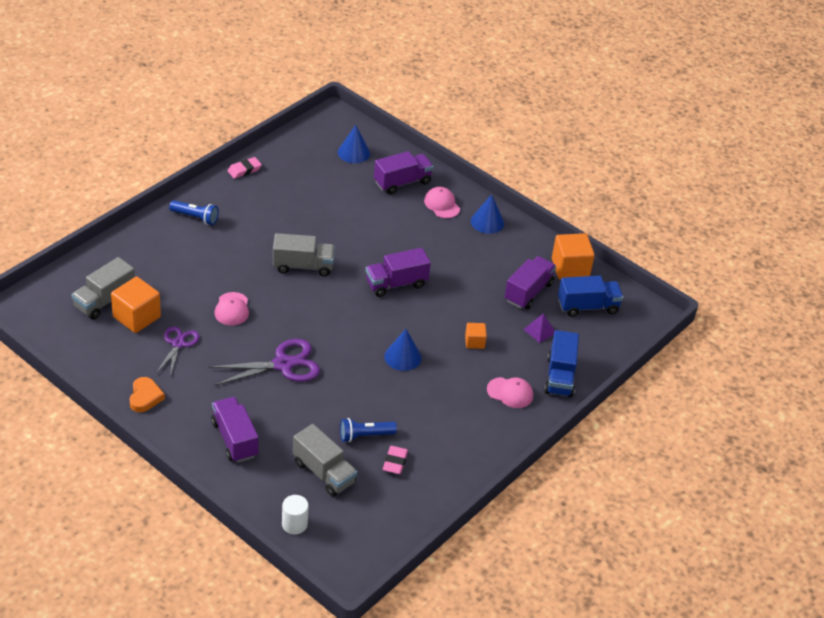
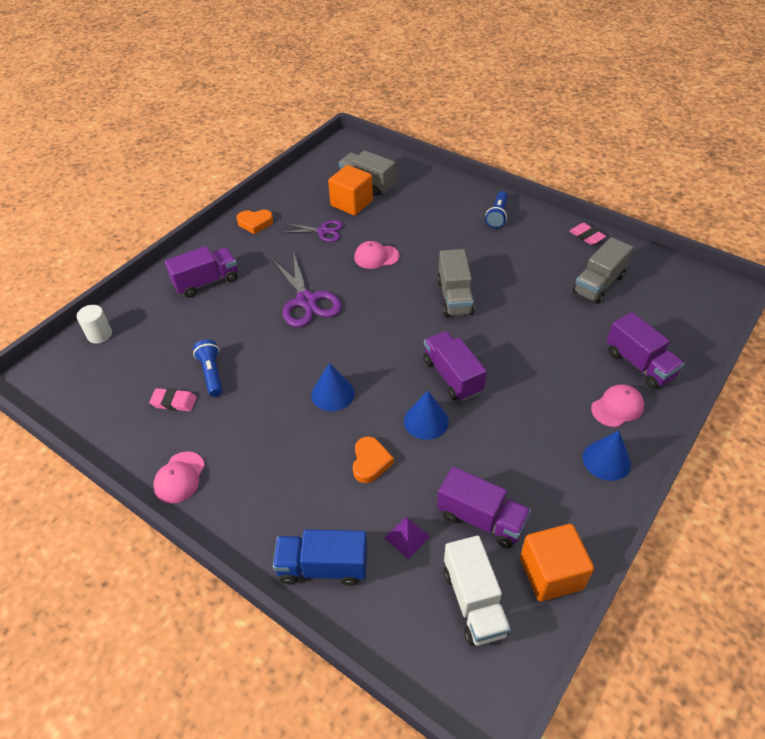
camera: 90 degrees right, 5 degrees up
(324, 473) = (162, 347): grey truck -> grey truck (598, 284)
(354, 153) = (669, 314): blue cone -> blue cone (426, 421)
(474, 342) = (370, 462): orange cube -> orange heart
(510, 393) = (286, 507): pink cap -> pink cap (179, 477)
(587, 307) = (474, 601): blue truck -> white truck

